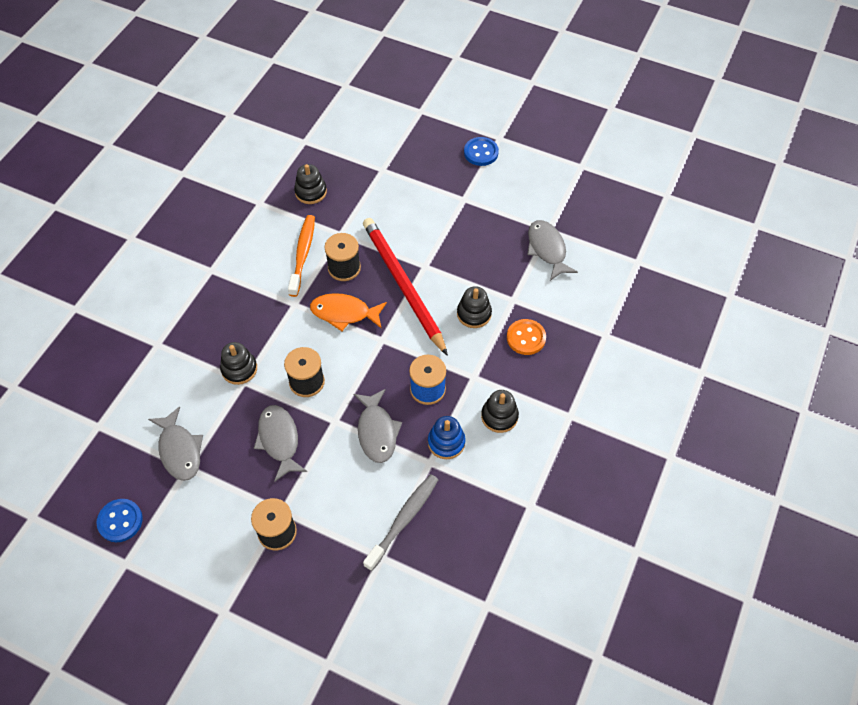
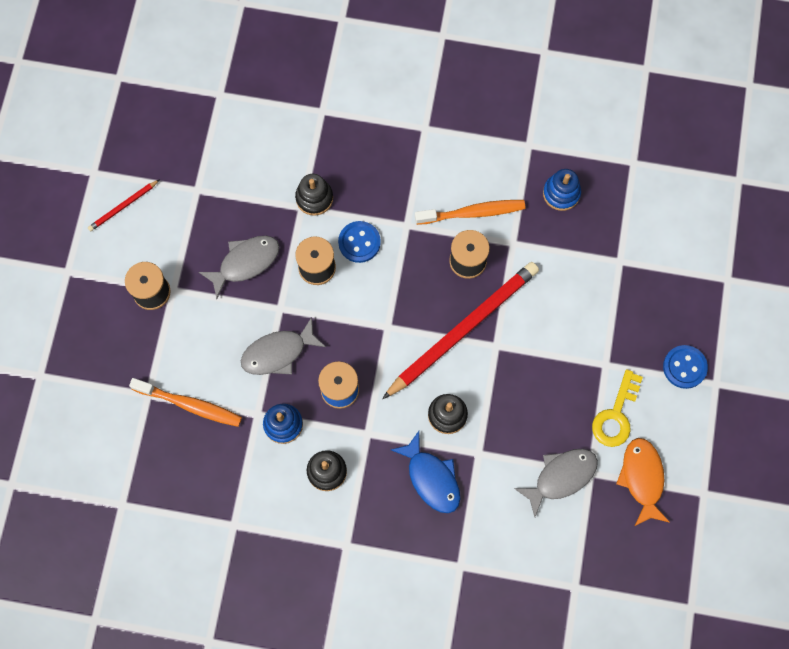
camera: 75 degrees right, 15 degrees up
(120, 521) = (131, 152): blue button -> blue button (359, 242)
(175, 541) = (123, 206): none -> red pencil
(180, 450) = (212, 176): grey fish -> none
(311, 192) = (561, 193): black stacking toy -> blue stacking toy
(344, 313) = (409, 279): orange fish -> orange fish (642, 478)
(403, 520) = (190, 405): grey toothbrush -> orange toothbrush
(506, 202) = (616, 415): none -> yellow key
(526, 338) = (431, 478): orange button -> blue fish

